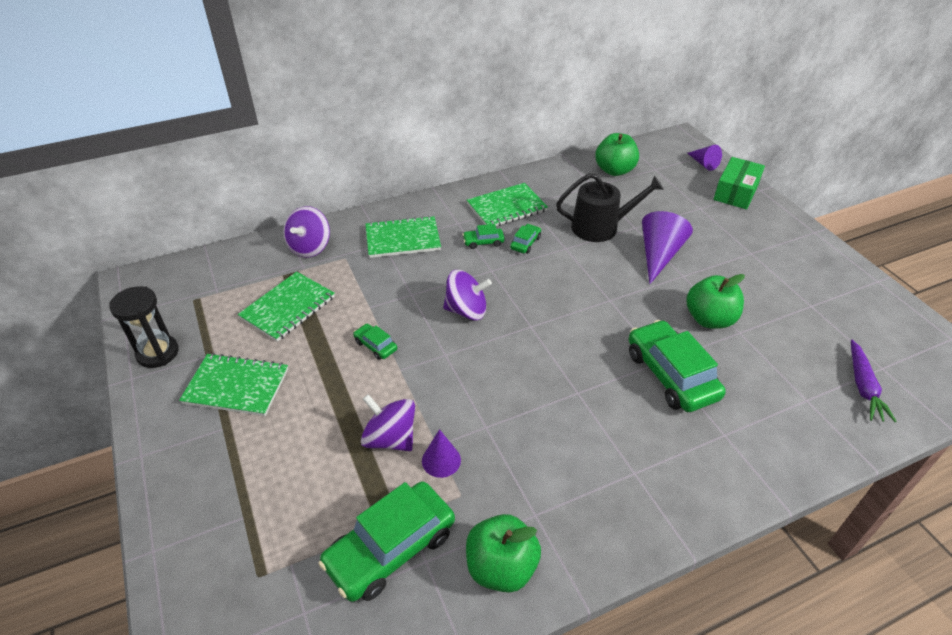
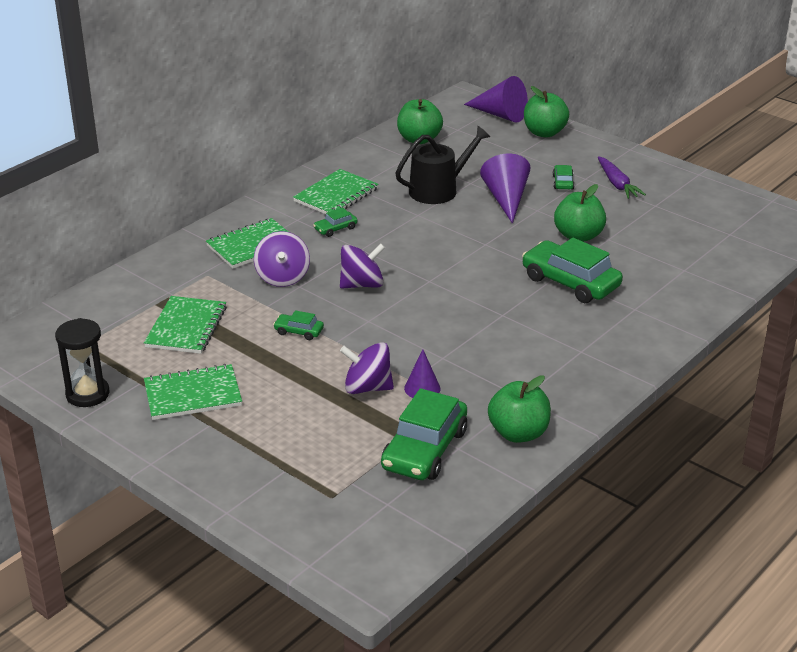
camera: 25 degrees left, 10 degrees down
(310, 247) = (162, 276): purple spinning top -> purple spinning top (282, 277)
(525, 243) = (376, 220): green car -> green car (563, 182)
(703, 164) = (500, 114): purple cone -> purple cone, size x1.70
(735, 192) = (544, 133): green box -> green apple
(863, 387) = (721, 250): purple carrot -> purple carrot (617, 184)

